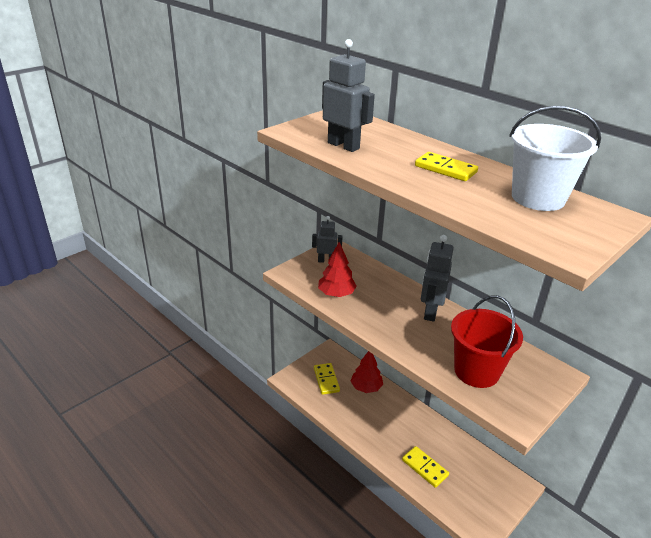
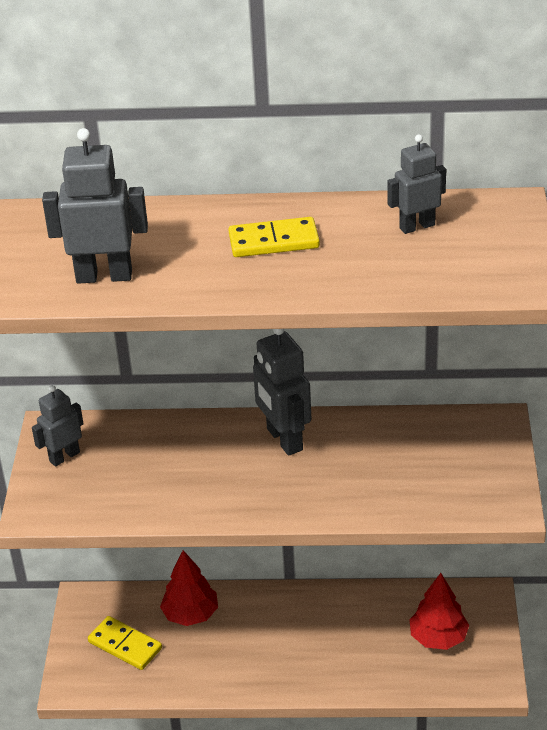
camera: 40 degrees left, 5 degrees up
(336, 294) = (140, 496): red tree -> red tree (438, 637)
(424, 468) = (368, 661): yellow domino -> none
(476, 371) = (415, 481): red bucket -> none
(538, 198) = (417, 226): white bucket -> grey robot

